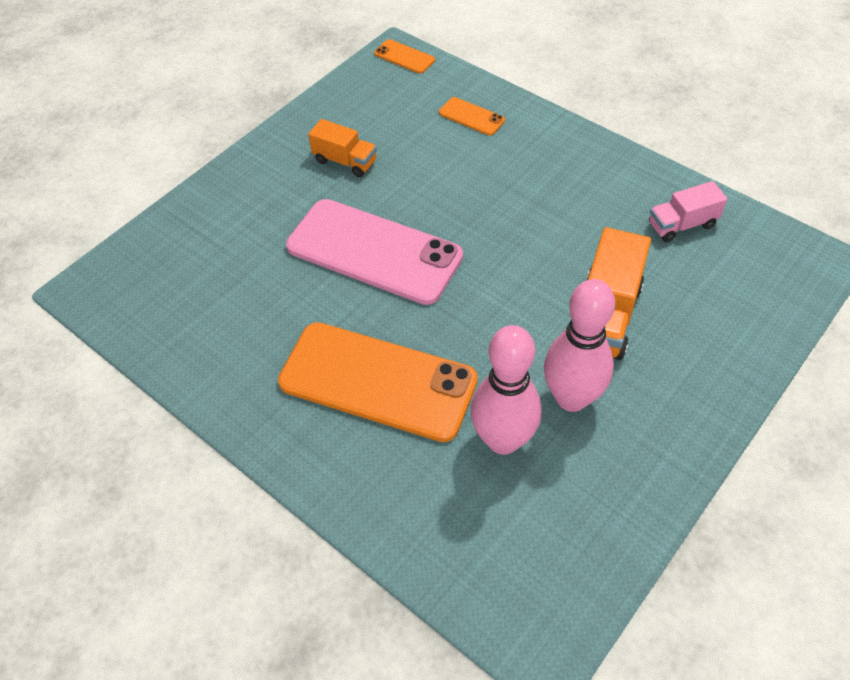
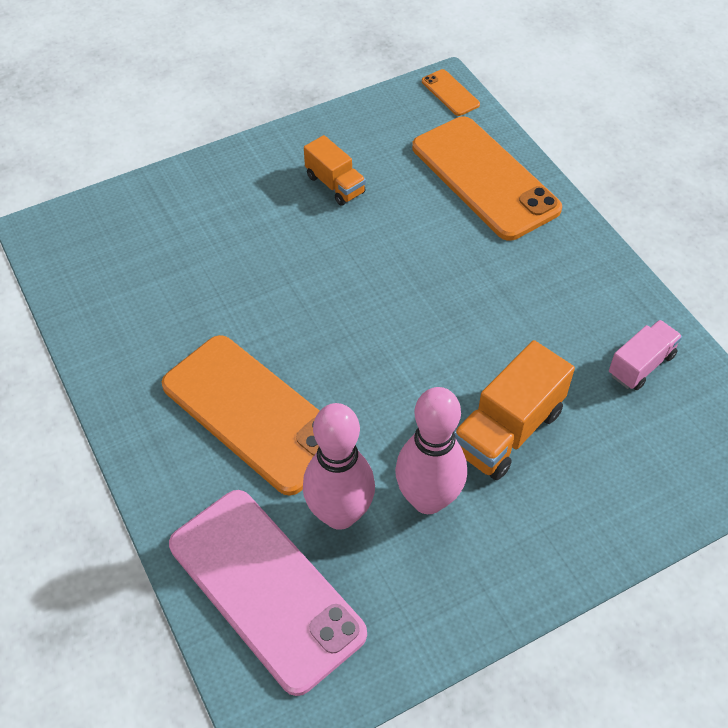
camera: 20 degrees right, 0 degrees up
(374, 252) = (315, 285): pink phone -> pink phone (265, 589)
(471, 117) = (484, 178): orange phone -> orange phone, size x2.34
(682, 225) = (641, 365): pink truck -> pink truck turned 135 degrees clockwise

